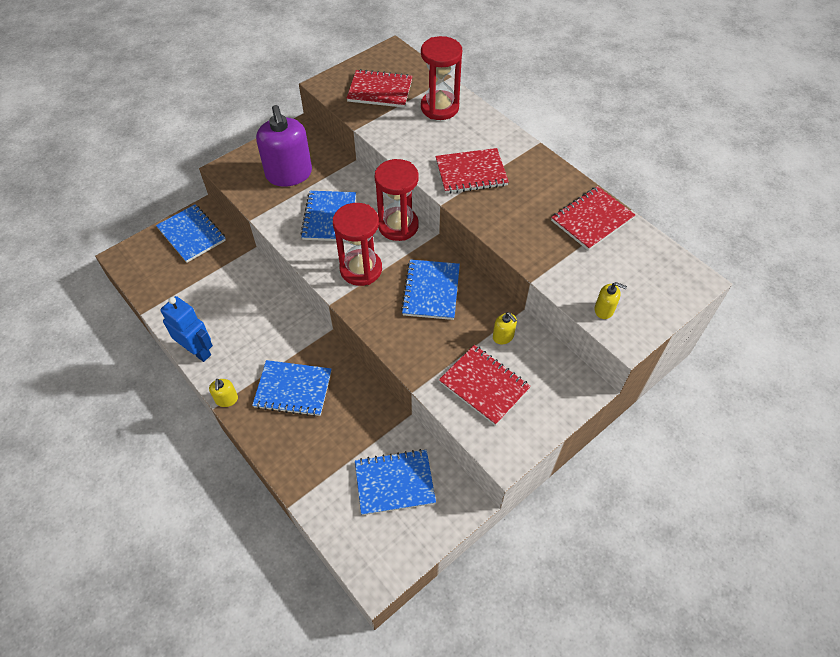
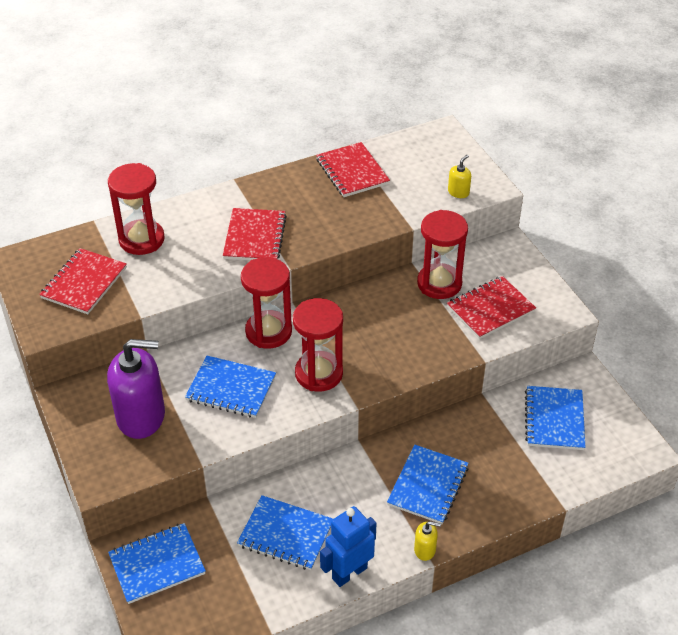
camera: 75 degrees left, 10 degrees down
(431, 291) = (367, 323): blue notebook -> blue notebook (285, 534)
(503, 336) = (439, 283): yellow soap dispenser -> red hourglass

